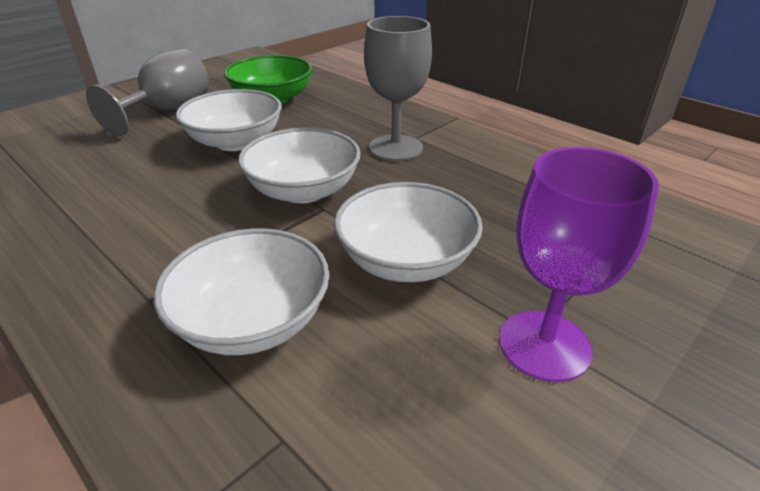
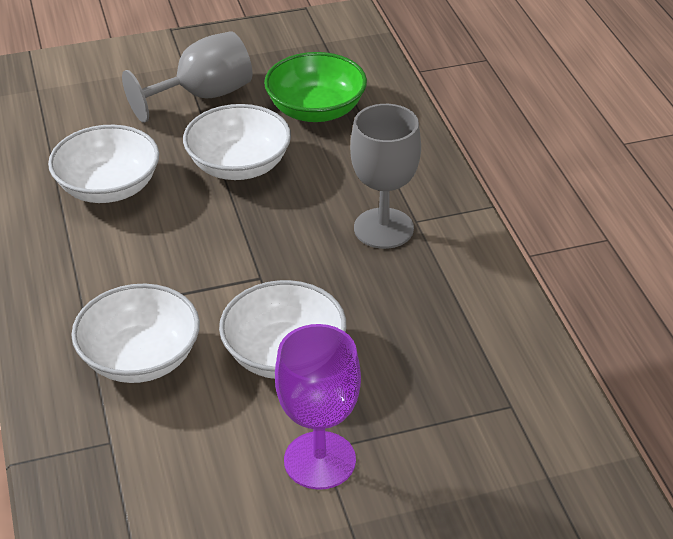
camera: 30 degrees right, 5 degrees up
(303, 190) = (258, 251): white bowl -> white bowl (108, 187)

